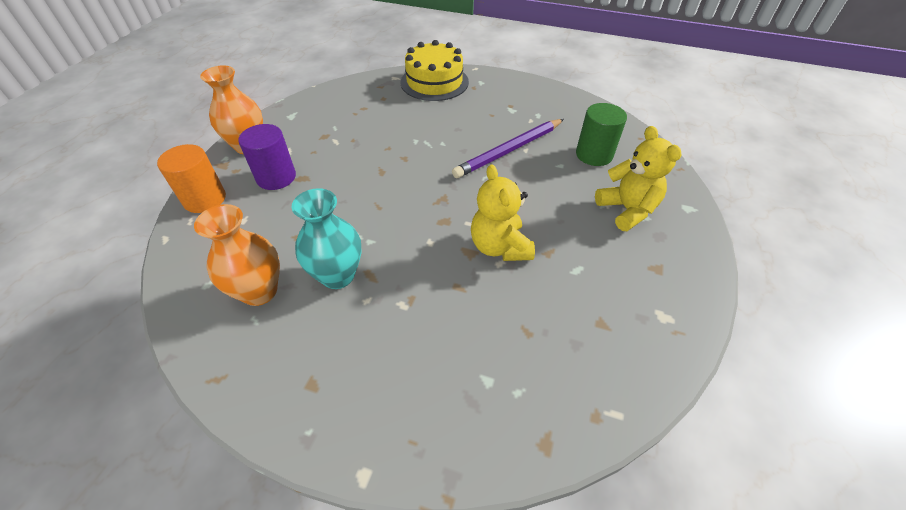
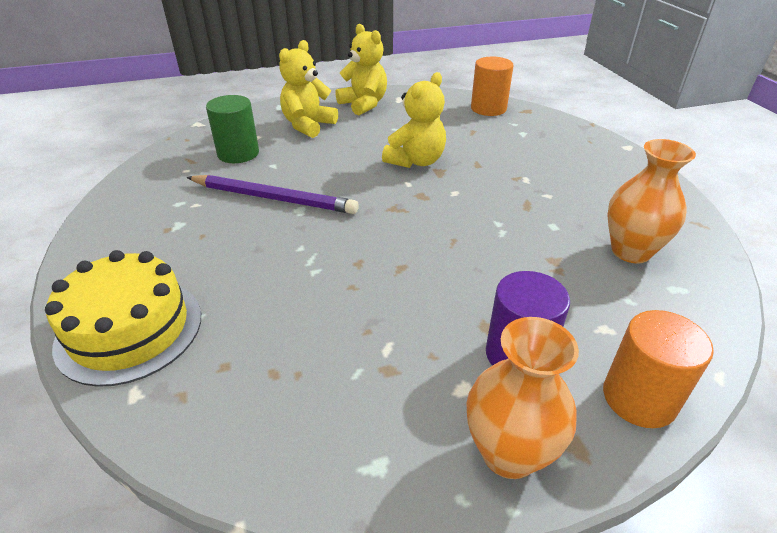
camera: 125 degrees left, 10 degrees down
(338, 275) = (552, 219): turquoise vase -> none
(580, 397) = (488, 108): none -> orange cylinder
(662, 274) = (364, 104): none -> yellow teddy bear

